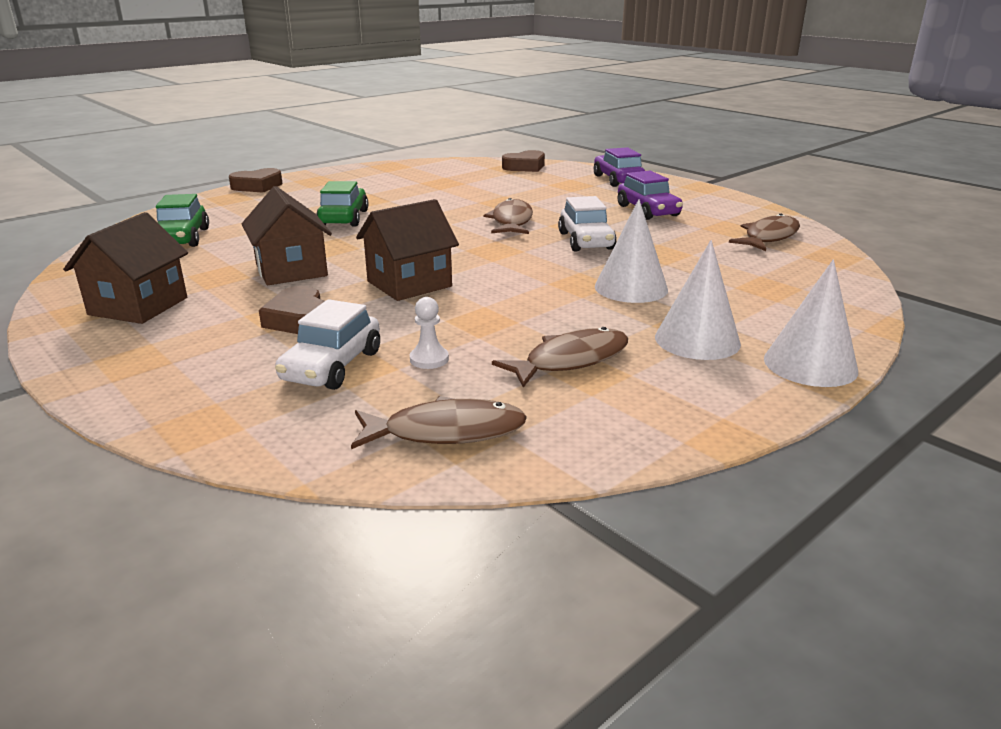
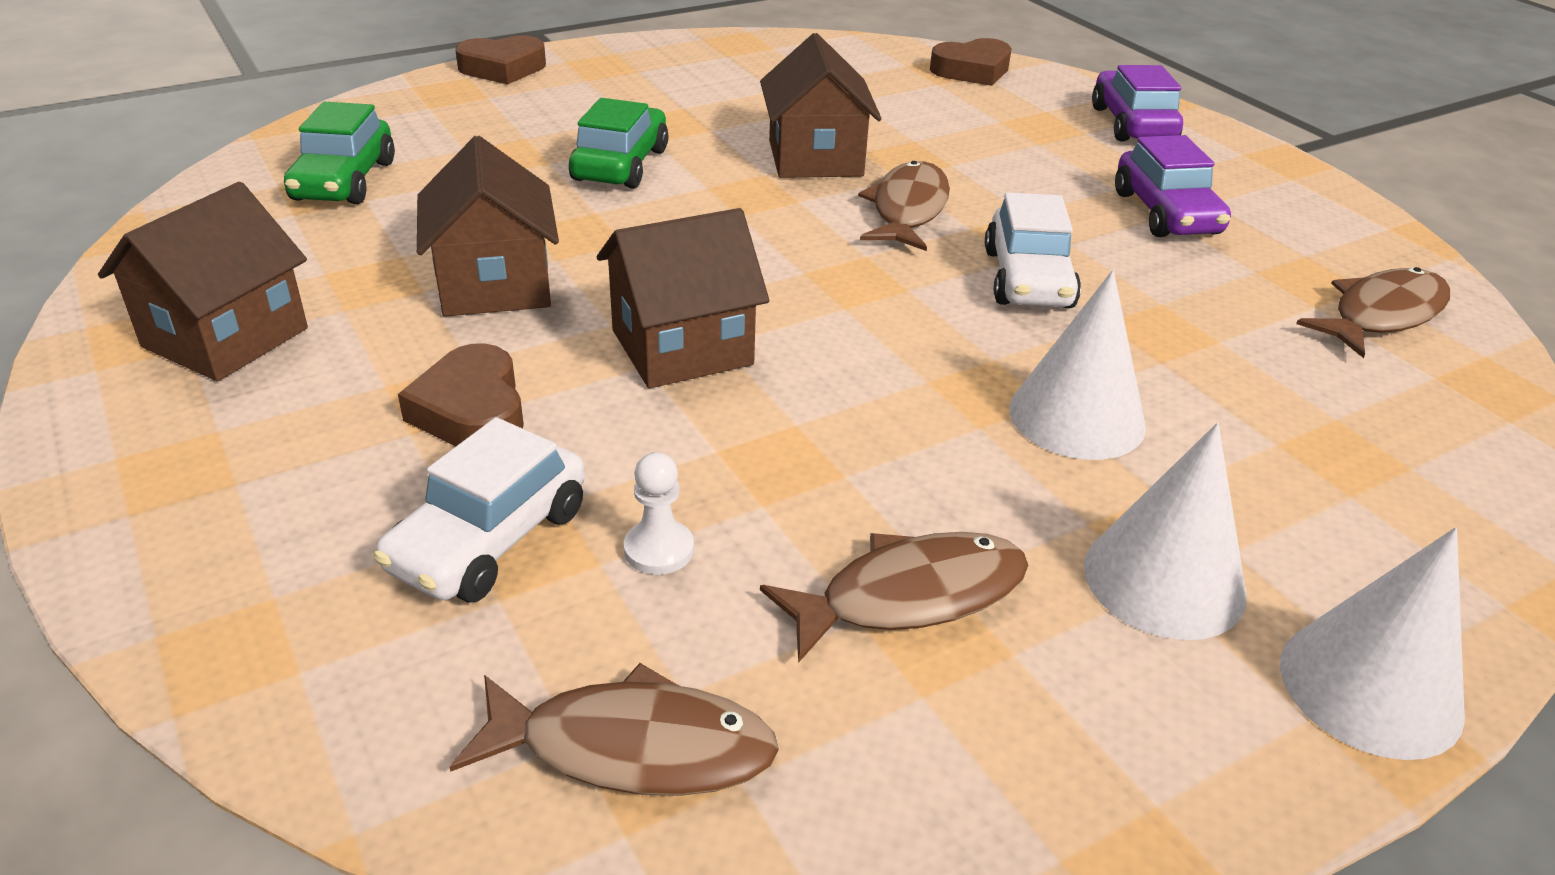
camera: 10 degrees right, 10 degrees up
(453, 206) = (815, 158): none -> brown house

